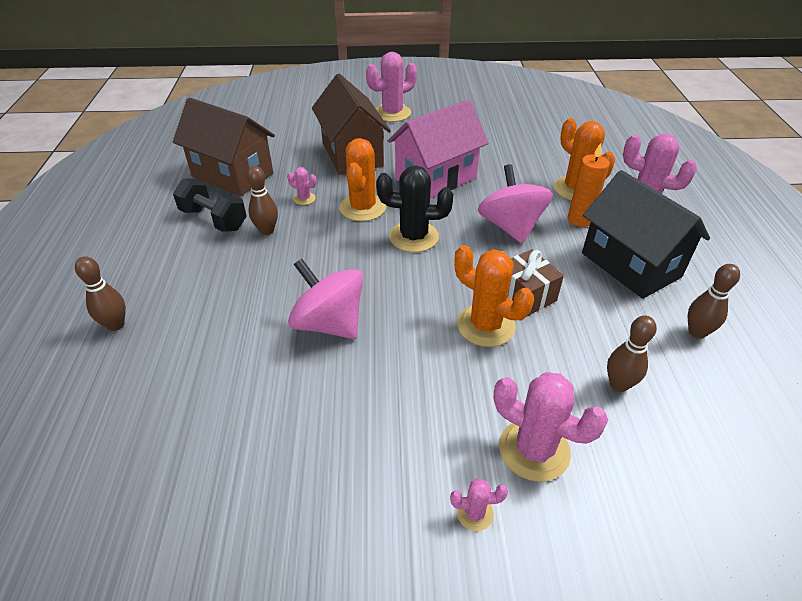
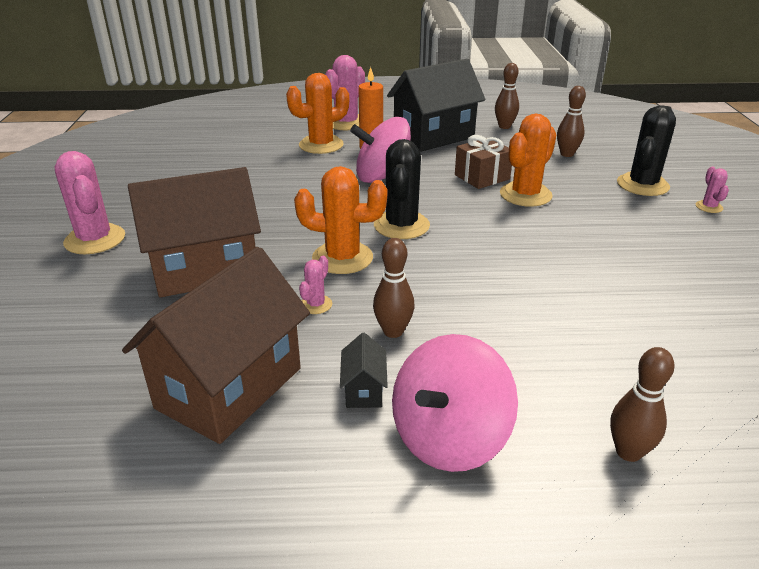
camera: 90 degrees left, 10 degrees down
(214, 219) = (364, 390): black dumbbell -> black house
(329, 323) = (554, 272): pink spinning top -> pink spinning top (449, 438)
(435, 178) = (285, 211): pink house -> none
(534, 450) = (642, 185): pink cactus -> black cactus

